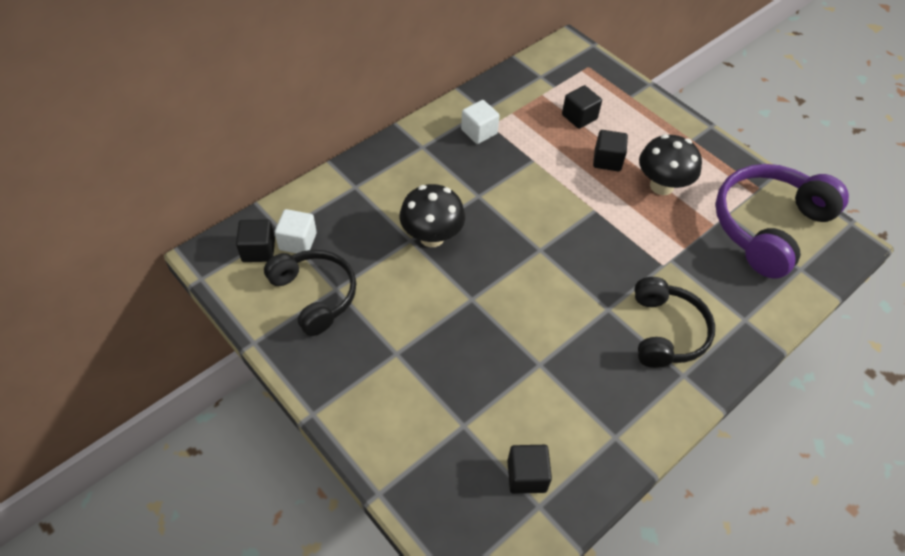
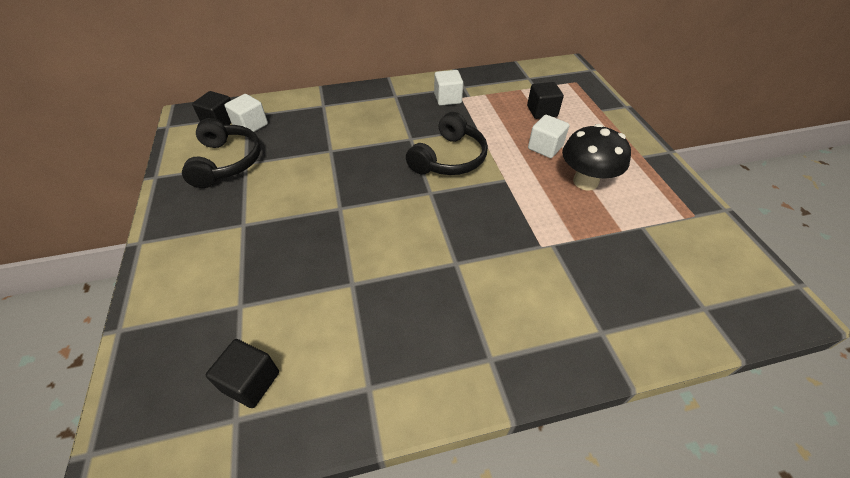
camera: 30 degrees right, 5 degrees down
(432, 237) = (348, 154): black mushroom -> none
(607, 160) = (545, 147): black cube -> white cube
(666, 331) = (501, 307): black headphones -> black headphones (449, 158)
(768, 226) = (685, 253): purple headphones -> none

